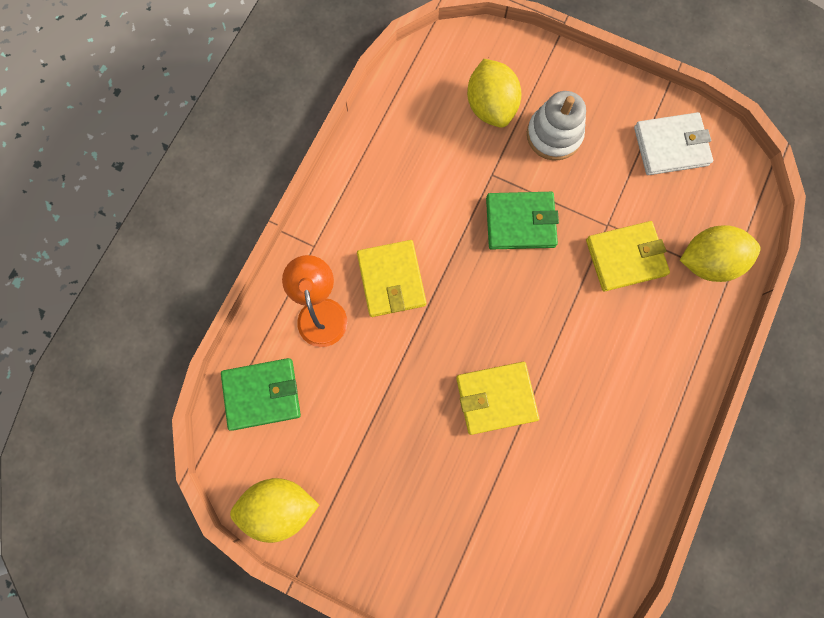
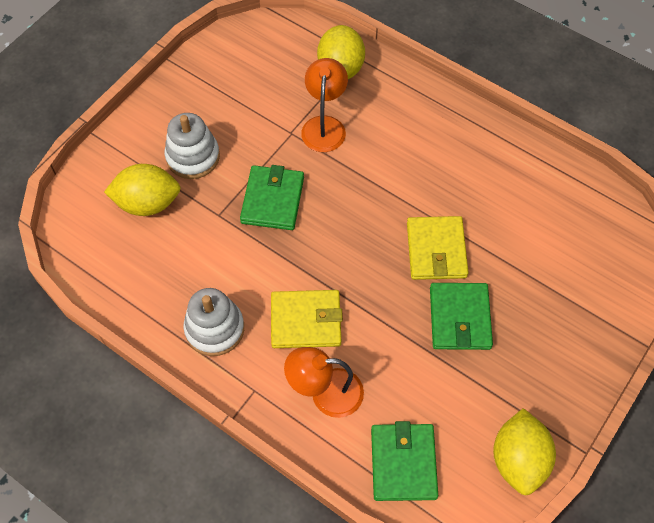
camera: 80 degrees left, 15 degrees down
(369, 198) = (214, 329): none -> white stacking toy
(421, 432) = (459, 318): none -> green wallet
(625, 257) = (324, 126): yellow wallet -> orange lamp
(671, 146) = (229, 71): white wallet -> none

